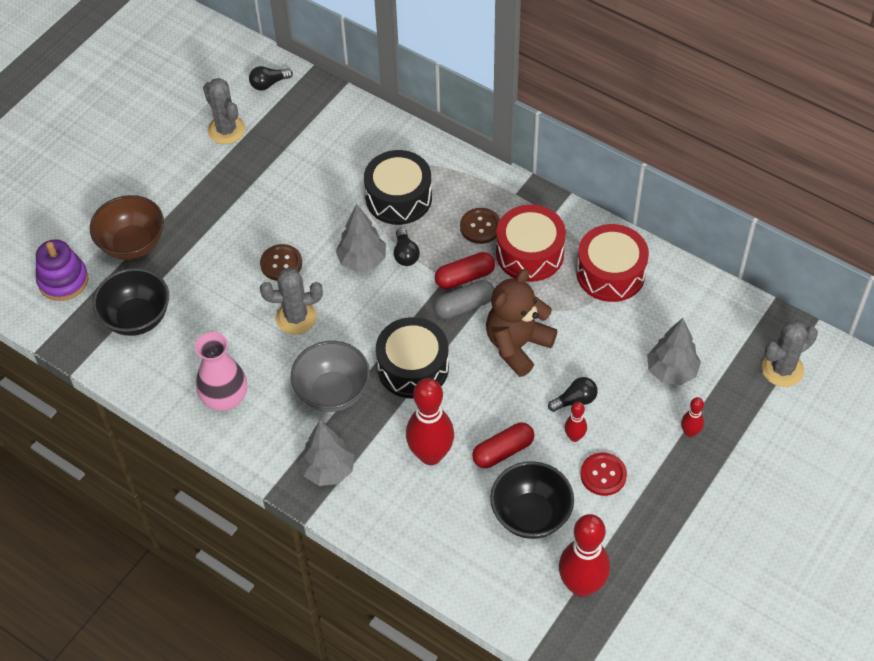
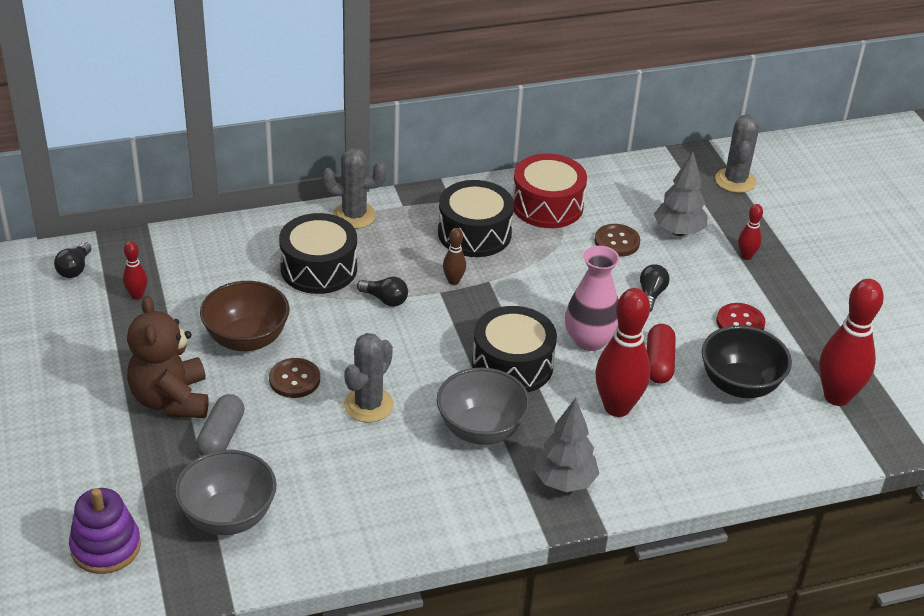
camera: 55 degrees left, 15 degrees down
(132, 244) = (132, 468): brown bowl -> brown bowl (246, 339)
(137, 318) = (228, 516): black bowl -> grey bowl
(225, 398) = (404, 506): pink vase -> pink vase (589, 340)
(226, 130) = (87, 325): grey cactus -> grey cactus (354, 216)
(362, 261) = (358, 328): grey tree -> none
(464, 306) = (483, 298): grey capsule -> grey capsule (221, 436)
(465, 277) = (453, 281): red capsule -> brown bowling pin
(480, 227) = (412, 242): brown button -> brown button (617, 242)
(517, 345) = (559, 293): brown teddy bear -> brown teddy bear (171, 400)
(530, 253) = (474, 233): red drum -> black drum
(574, 437) = (686, 316): red bowling pin -> red bowling pin (137, 295)

